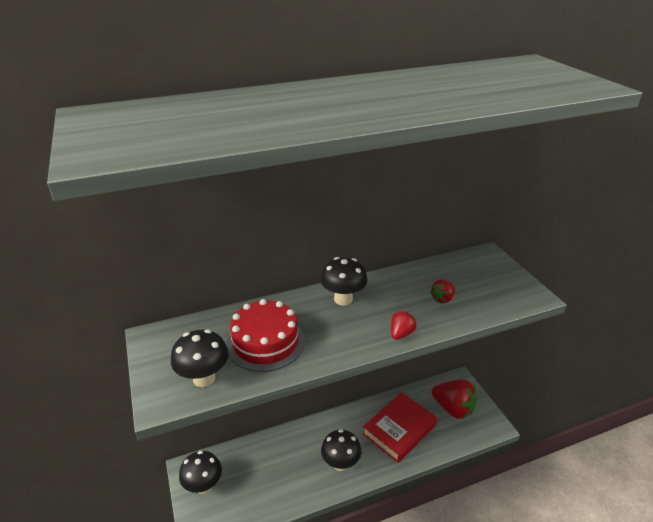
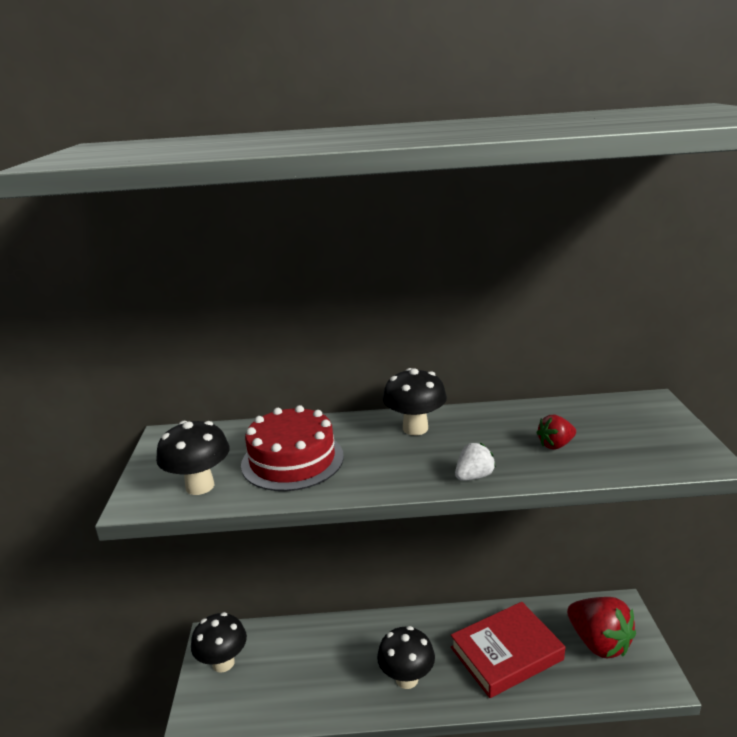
camera: 20 degrees right, 10 degrees down
(401, 334) = (474, 476): red strawberry -> white strawberry

